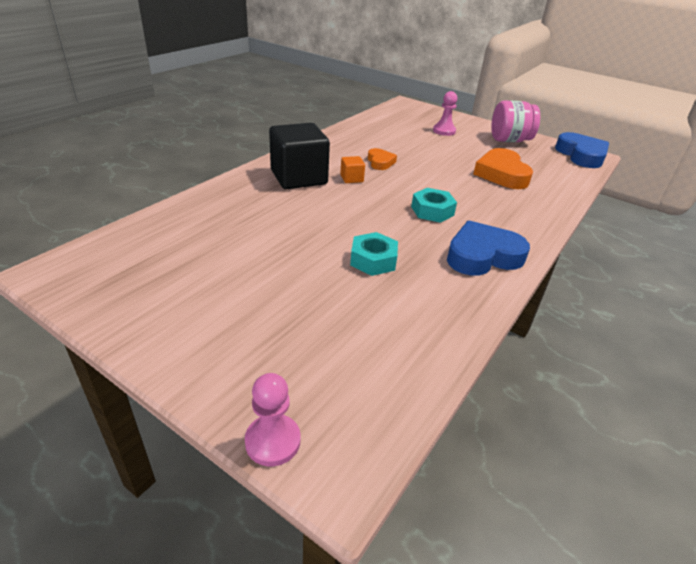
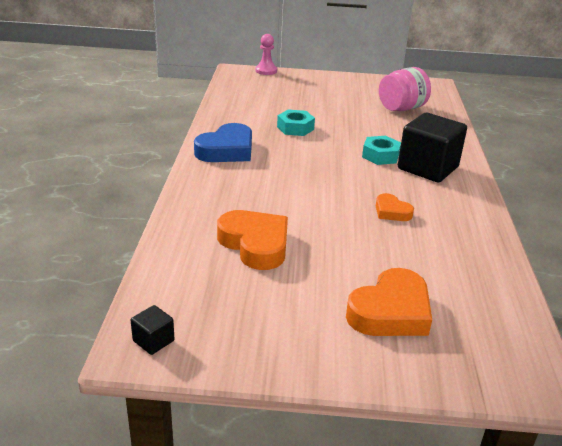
camera: 150 degrees right, 5 degrees down
(351, 178) = (388, 182): orange cube -> none
(432, 211) = (290, 173): turquoise nut -> turquoise nut (380, 156)
(444, 131) = (390, 311): pink pawn -> orange heart
(509, 140) = (282, 332): pink jar -> pink jar (401, 108)
(581, 155) = (153, 341): blue heart -> black cube

